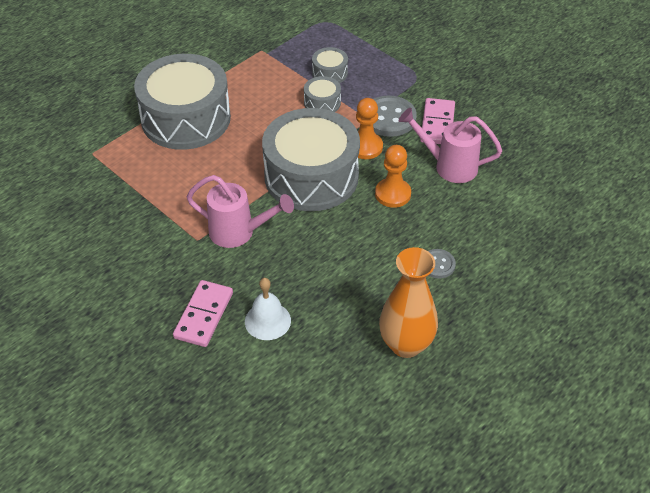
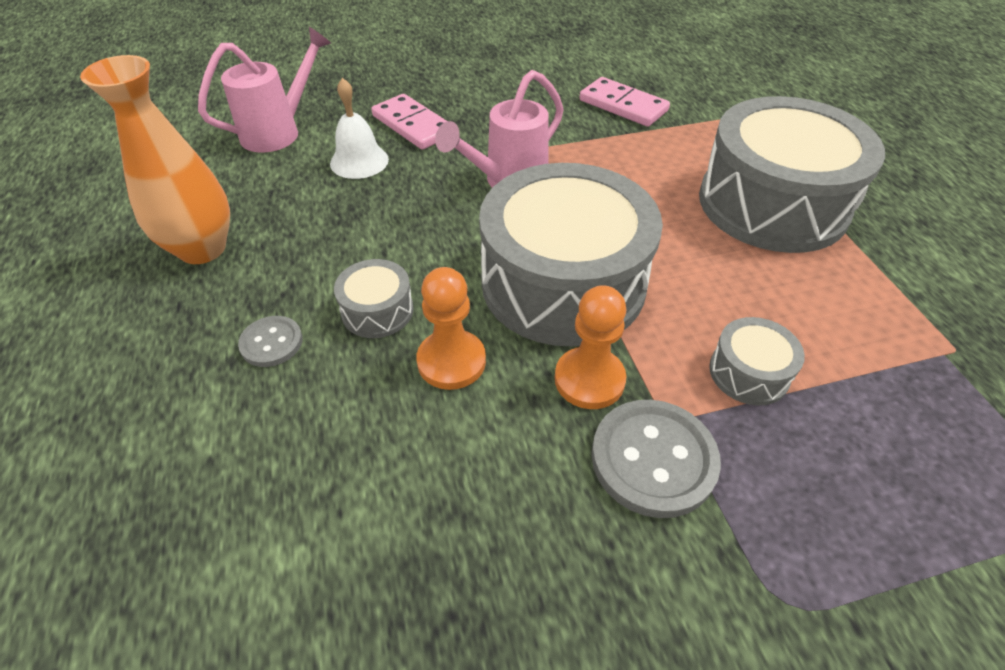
camera: 120 degrees right, 0 degrees up
(330, 73) = (847, 427): grey drum -> grey drum (377, 311)
(437, 124) = (588, 543): pink domino -> pink domino (623, 106)
(448, 166) = (454, 485): pink watering can -> pink watering can (279, 131)

